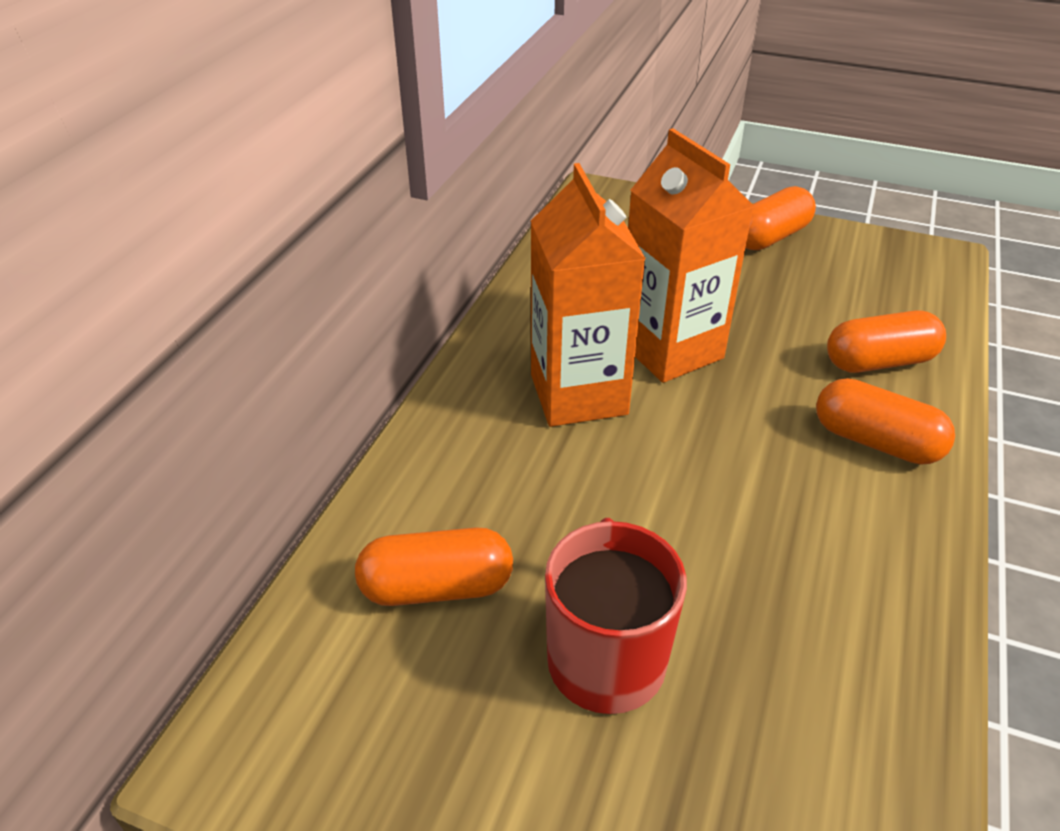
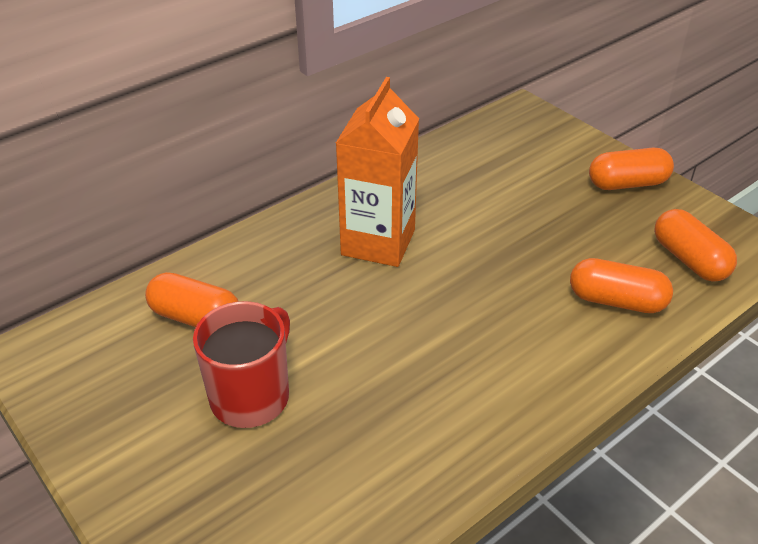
camera: 30 degrees right, 0 degrees up
(670, 350) = (468, 237): orange carton -> none
(875, 441) = (553, 351): orange capsule -> orange capsule (689, 260)

